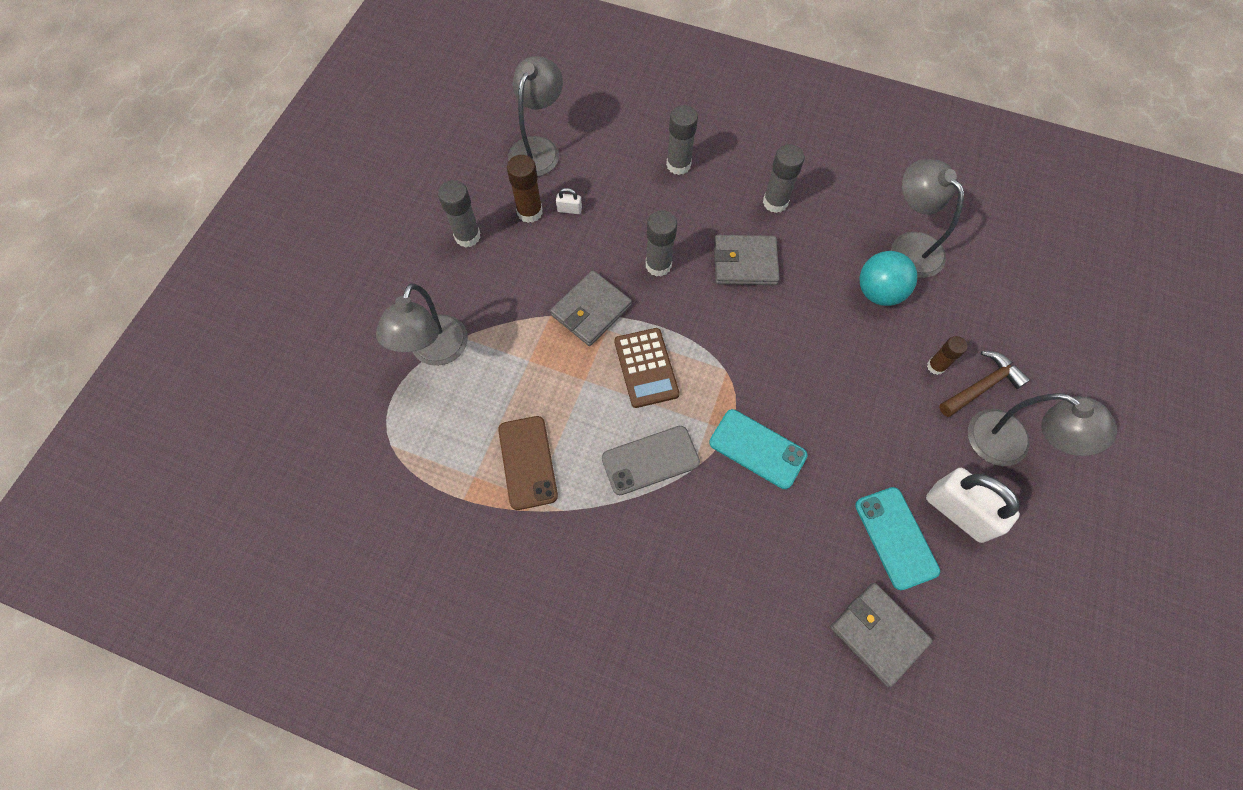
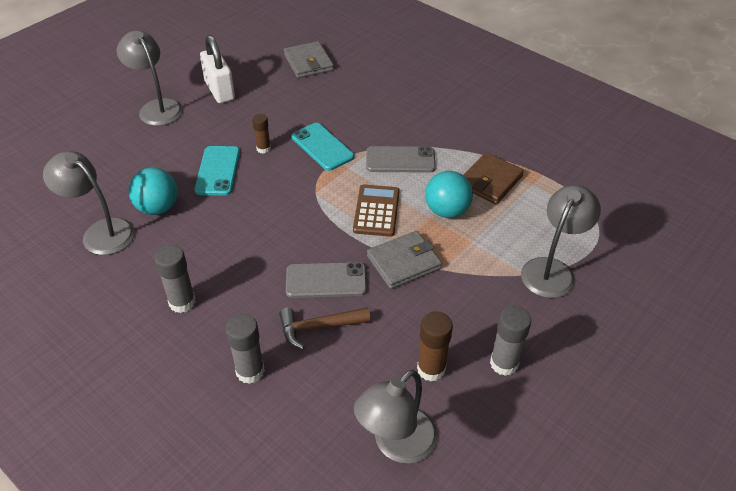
camera: 160 degrees left, 20 degrees down
(527, 462) = (490, 181): brown phone -> brown wallet
(567, 395) = (446, 211): none -> turquoise ball
(569, 209) = (388, 359): white padlock -> none
(658, 265) = (326, 280): grey glue stick -> grey phone
(745, 263) = (248, 260): grey wallet -> none
(896, 537) = (266, 90): turquoise phone -> turquoise phone (218, 171)
(909, 246) = (101, 232): grey lamp -> grey lamp turned 135 degrees clockwise
(936, 366) = (162, 155): brown glue stick -> brown glue stick (263, 148)
(982, 386) = (142, 137): brown hammer -> brown hammer (318, 327)

